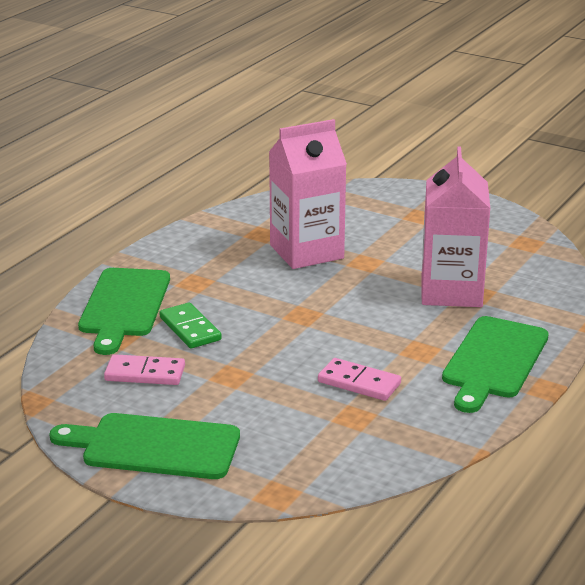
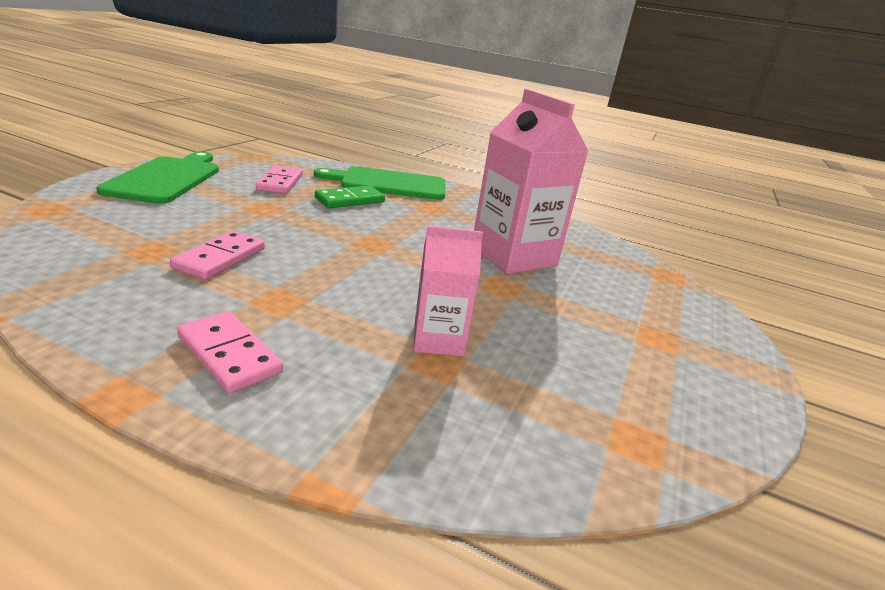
camera: 80 degrees right, 0 degrees up
(451, 291) = (438, 340): pink carton -> pink carton, size x0.57
(493, 361) = (229, 354): green cutting board -> pink domino

